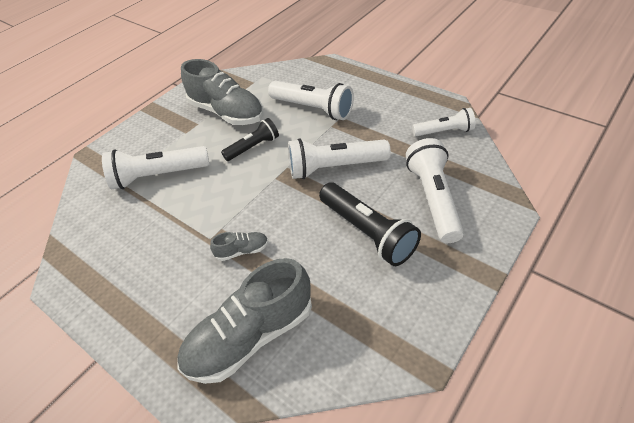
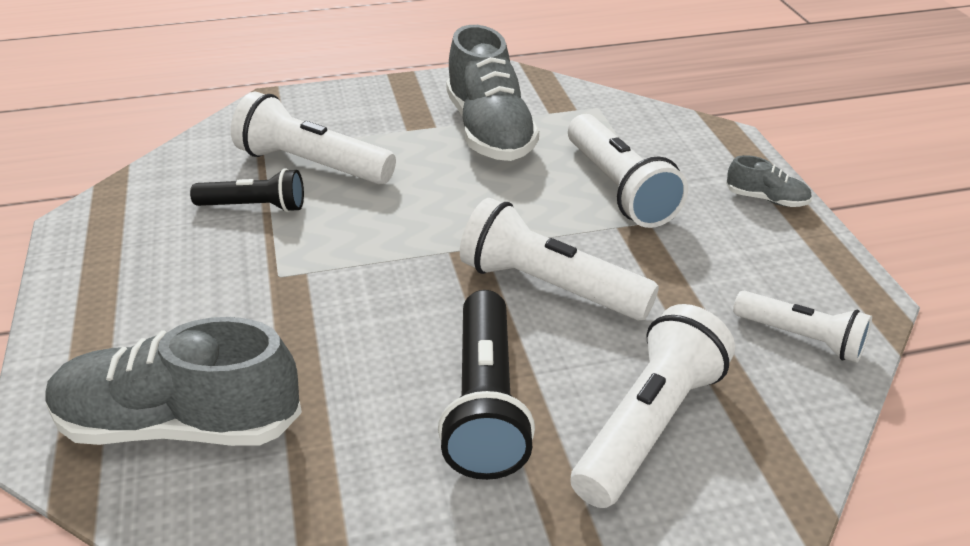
camera: 35 degrees right, 10 degrees down
(242, 251) = (296, 316): grey shoe -> grey shoe (766, 199)
(253, 147) = (469, 195): black flashlight -> black flashlight (254, 207)

